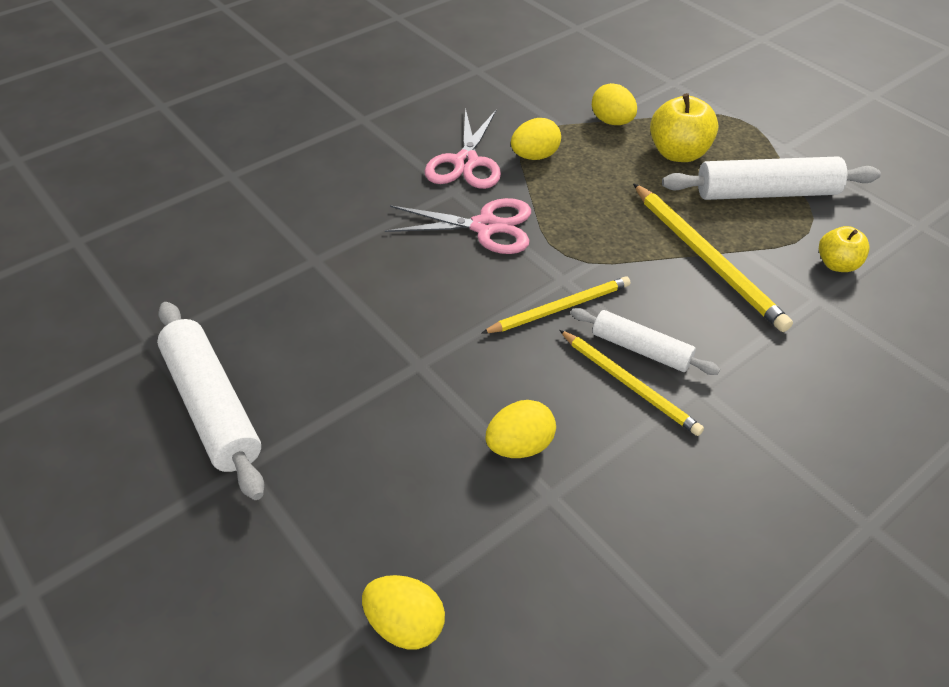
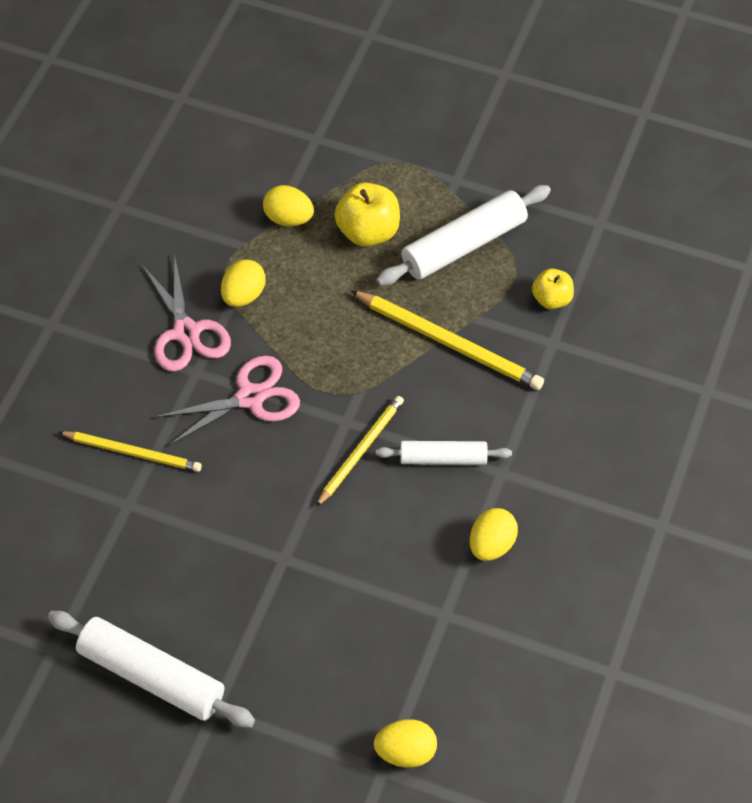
camera: 30 degrees left, 10 degrees up
(519, 446) = (401, 587): yellow egg -> yellow egg (491, 545)
(629, 384) = (451, 494): yellow pencil -> yellow pencil (133, 453)

